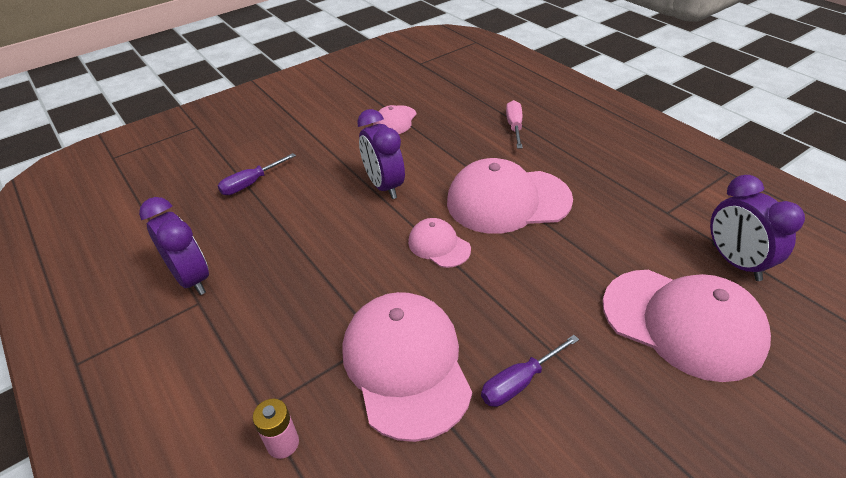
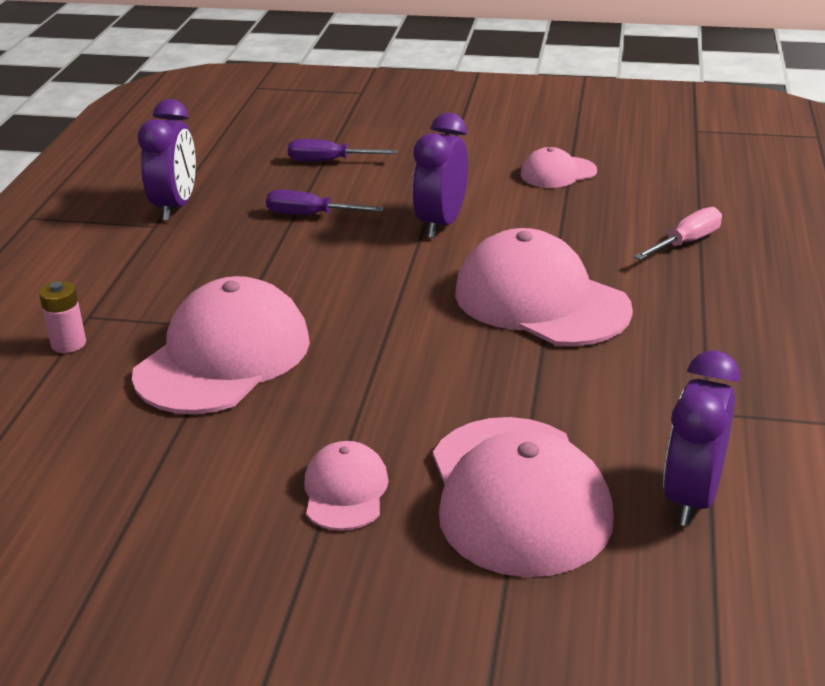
camera: 45 degrees right, 10 degrees down
(439, 245) = (403, 296): pink cap -> pink cap (345, 491)
(519, 382) = (286, 427): purple screwdriver -> purple screwdriver (310, 215)

